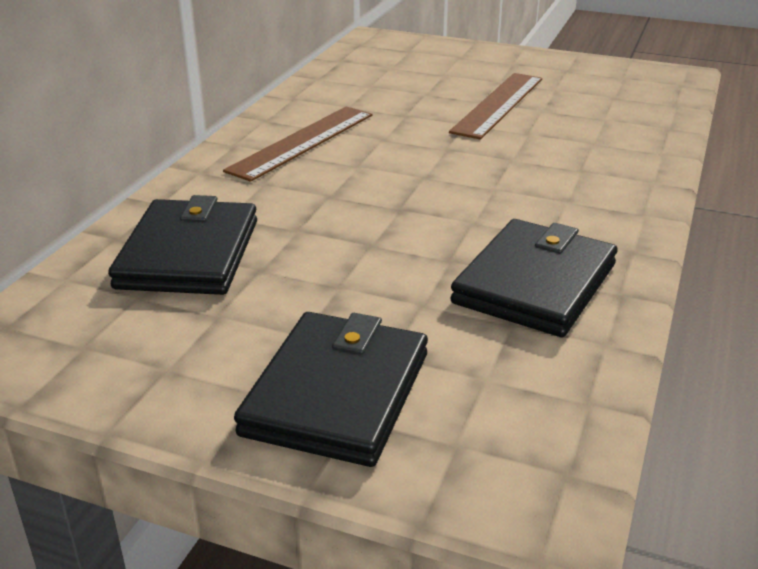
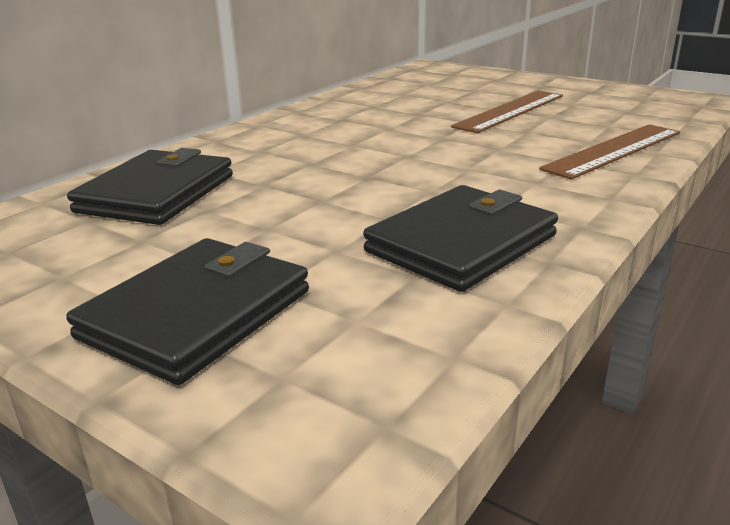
camera: 15 degrees right, 5 degrees down
(302, 142) = (316, 126): brown ruler -> brown ruler (614, 150)

